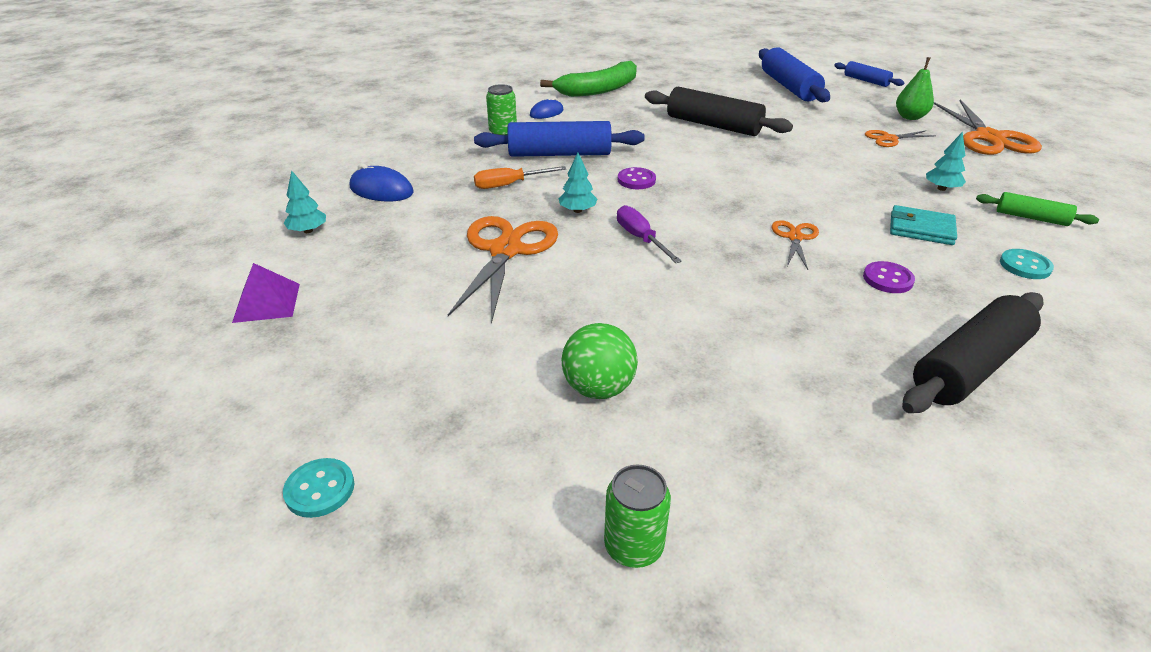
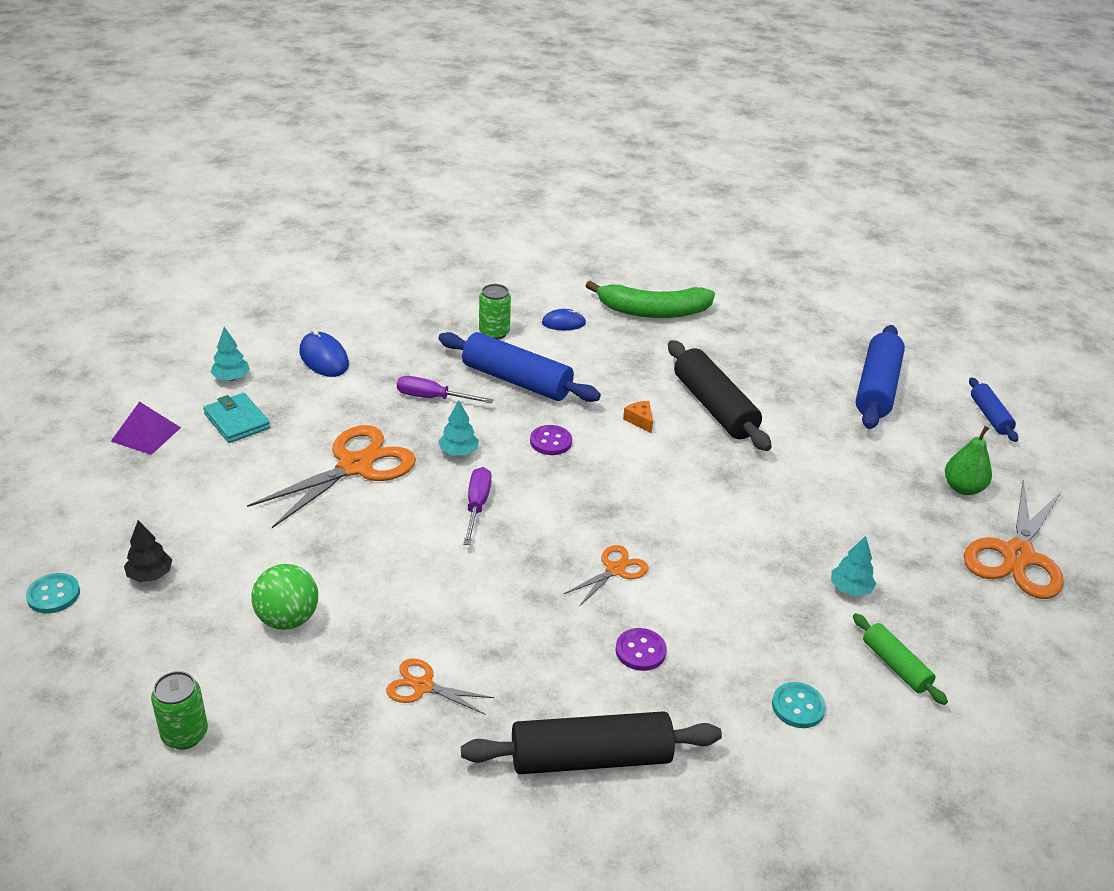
camera: 30 degrees right, 0 degrees up
(413, 417) = (150, 575): none -> black tree
(509, 185) = (433, 398): orange screwdriver -> purple screwdriver
(678, 148) = (640, 420): none -> orange cheese
(889, 139) = (889, 505): orange scissors -> orange scissors (423, 686)
(921, 229) = (753, 620): turquoise wallet -> turquoise wallet (237, 421)

